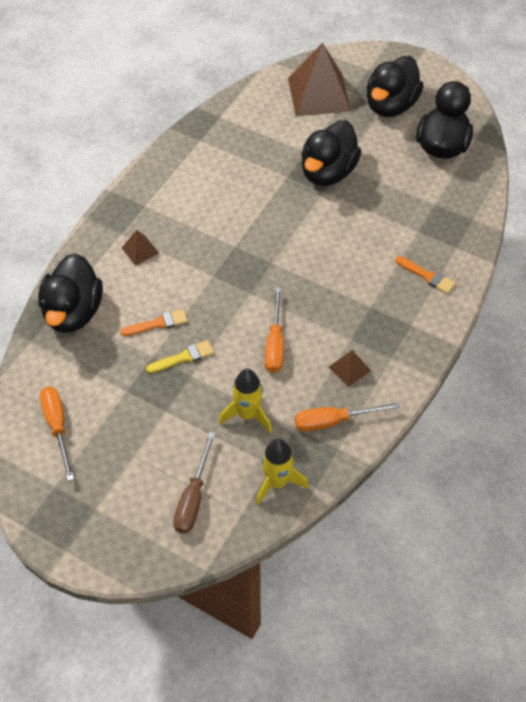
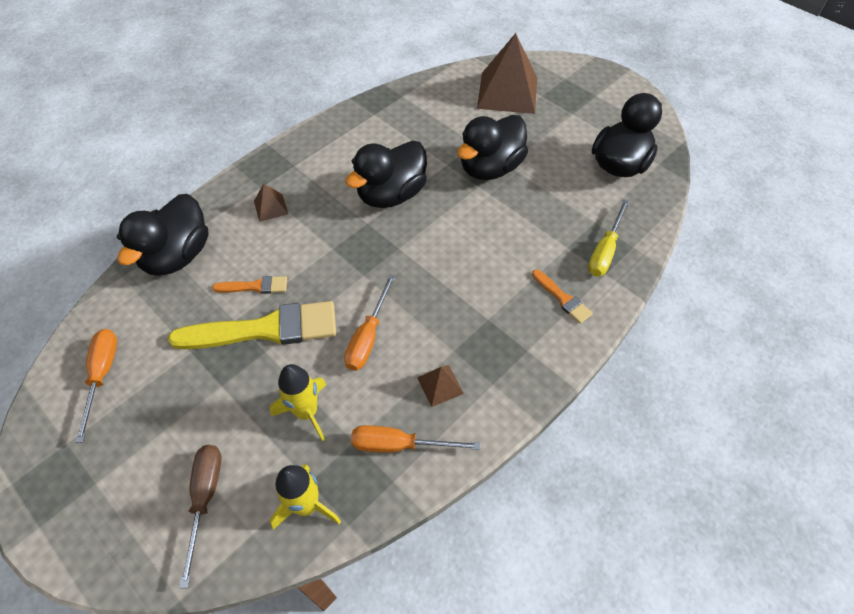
camera: 15 degrees right, 0 degrees up
(183, 357) = (265, 329): yellow brush -> yellow brush, size x2.12
(193, 497) = (205, 499): brown screwdriver -> brown screwdriver turned 150 degrees clockwise
(390, 106) = (577, 116): black duck -> black duck (391, 194)
(450, 228) = (604, 251): none -> yellow screwdriver

